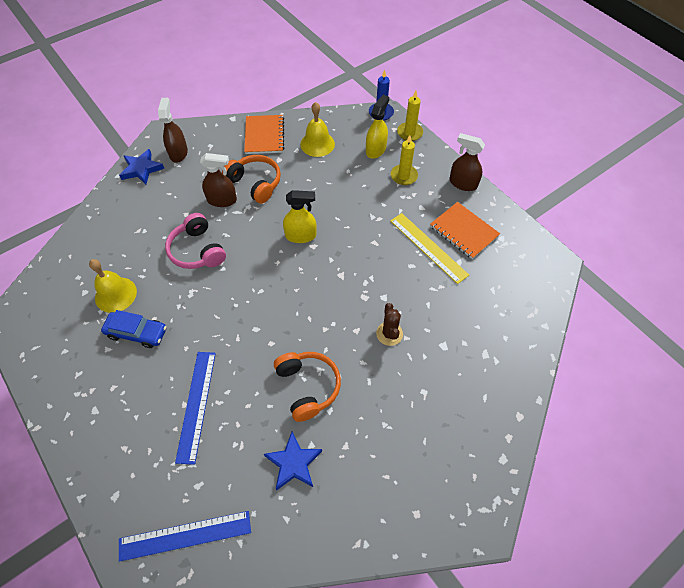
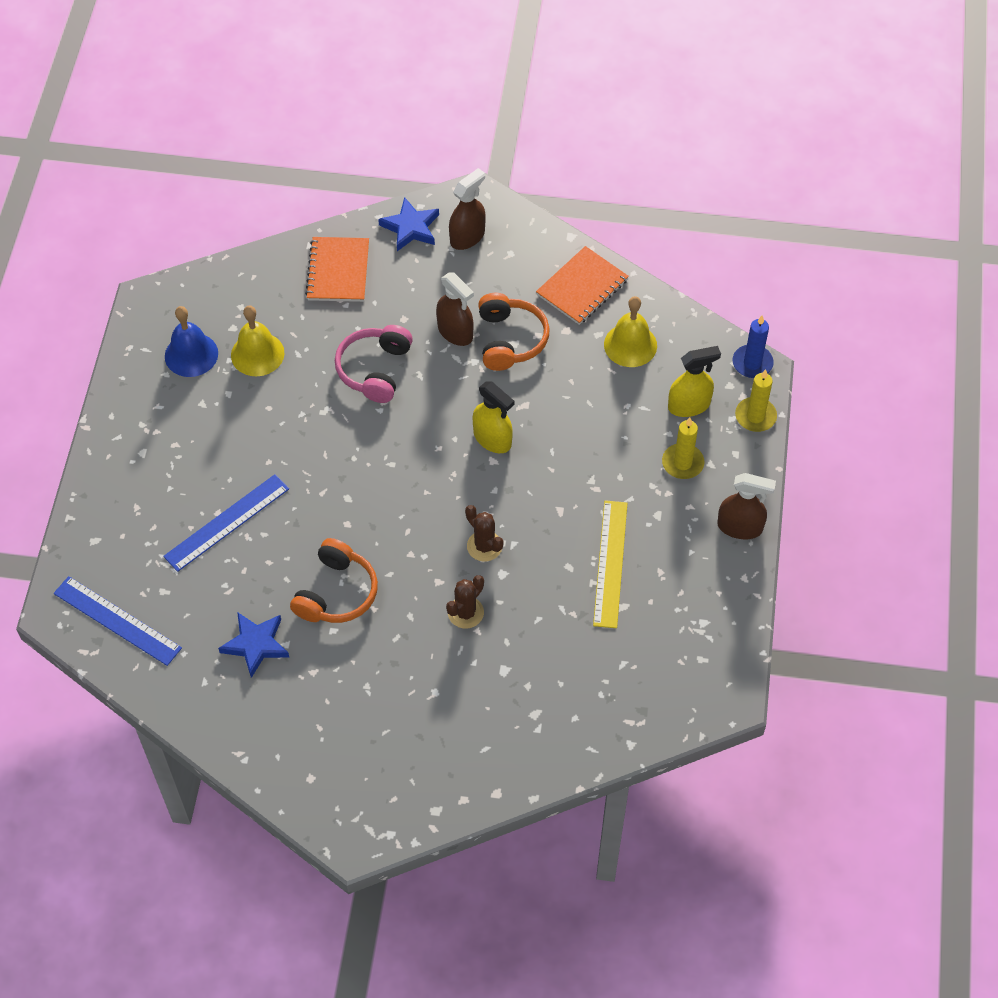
camera: 45 degrees right, 0 degrees up
(71, 327) = (191, 354): none -> blue bell
(137, 333) = (240, 409): blue car -> none
(358, 291) = (484, 546): none -> brown cactus
(463, 183) = (740, 527): brown spray bottle -> brown spray bottle turned 120 degrees clockwise
(464, 231) = (671, 580): orange notebook -> orange notebook (338, 271)

